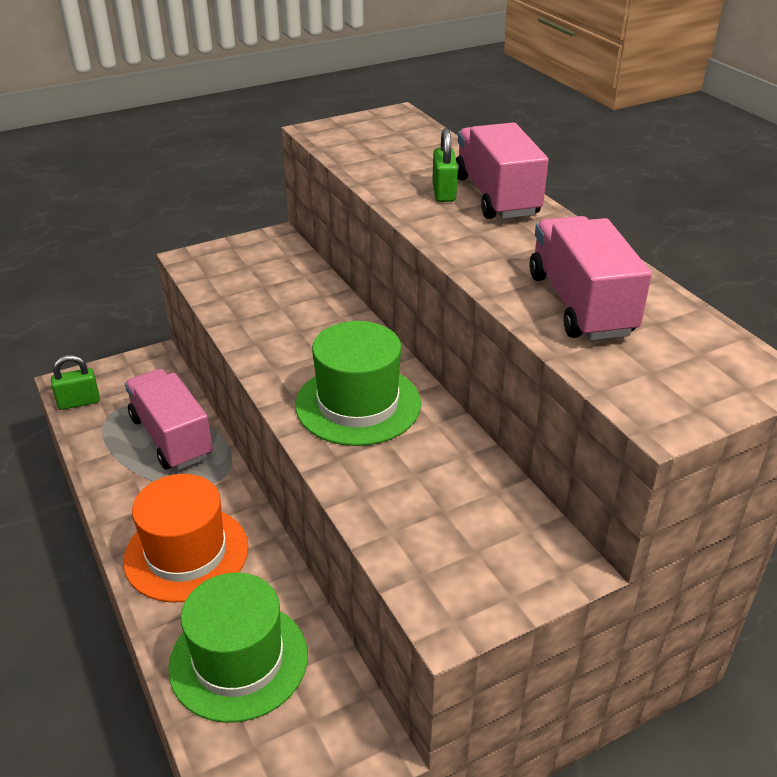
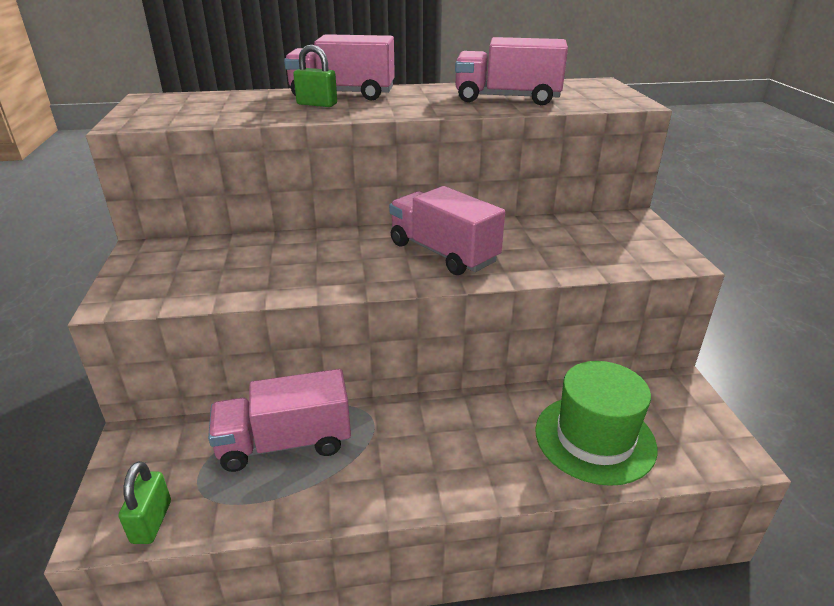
camera: 70 degrees left, 5 degrees down
(186, 553) = (461, 454): orange hat -> none
(358, 404) = (443, 253): green hat -> pink truck

